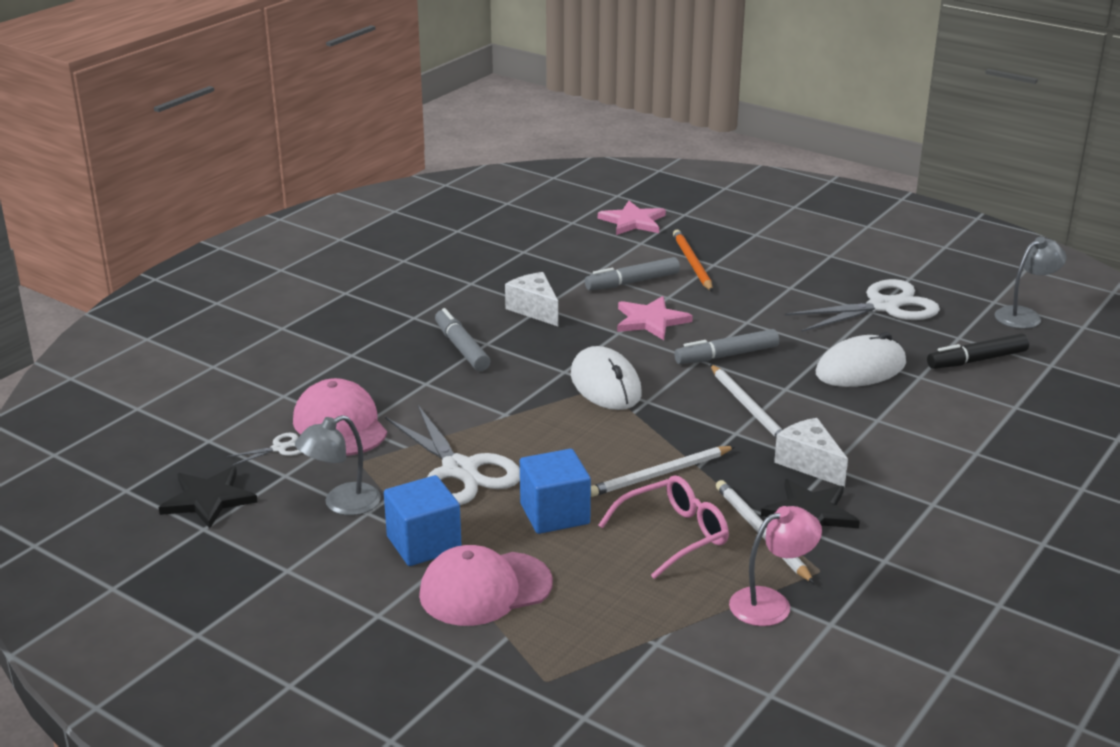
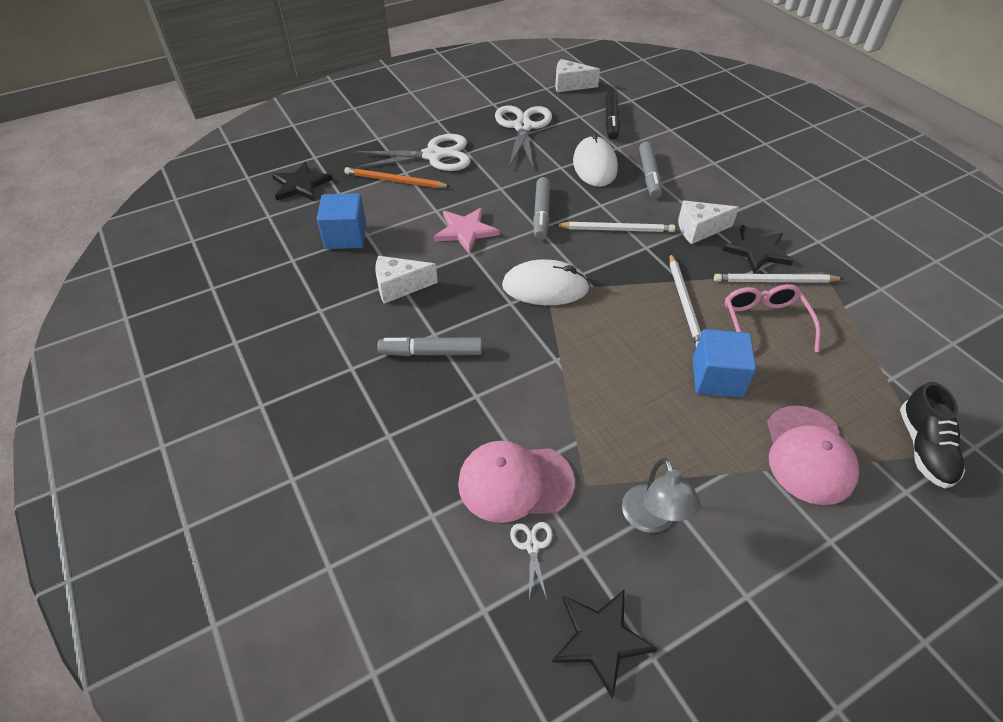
camera: 65 degrees left, 20 degrees up
(424, 544) = (734, 476): blue cube -> blue cube (346, 236)
(460, 470) = (631, 416): white scissors -> white scissors (434, 155)
(553, 674) = (924, 448): none -> black shoe
(632, 282) = (399, 219): grey marker -> grey marker (649, 175)
(633, 221) = (300, 185): pink star -> black star
(771, 603) = (855, 306): pink lamp -> none
(1024, 315) = (570, 85): grey lamp -> white cheese

